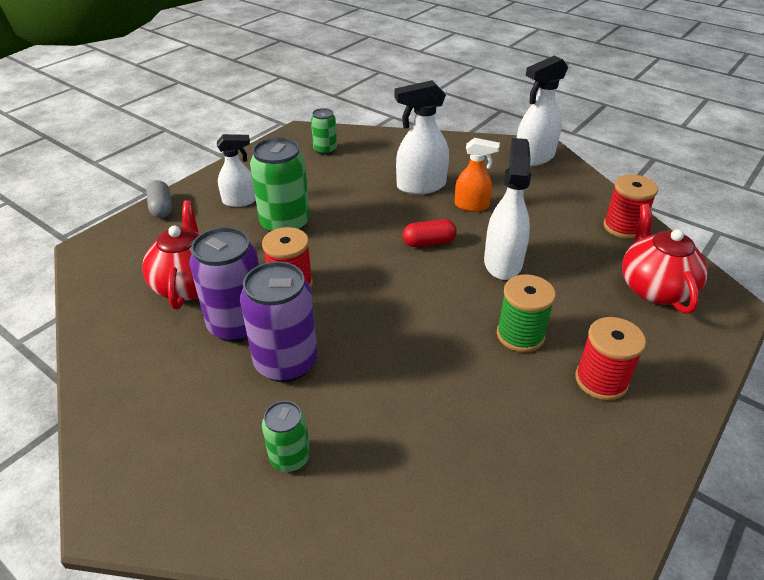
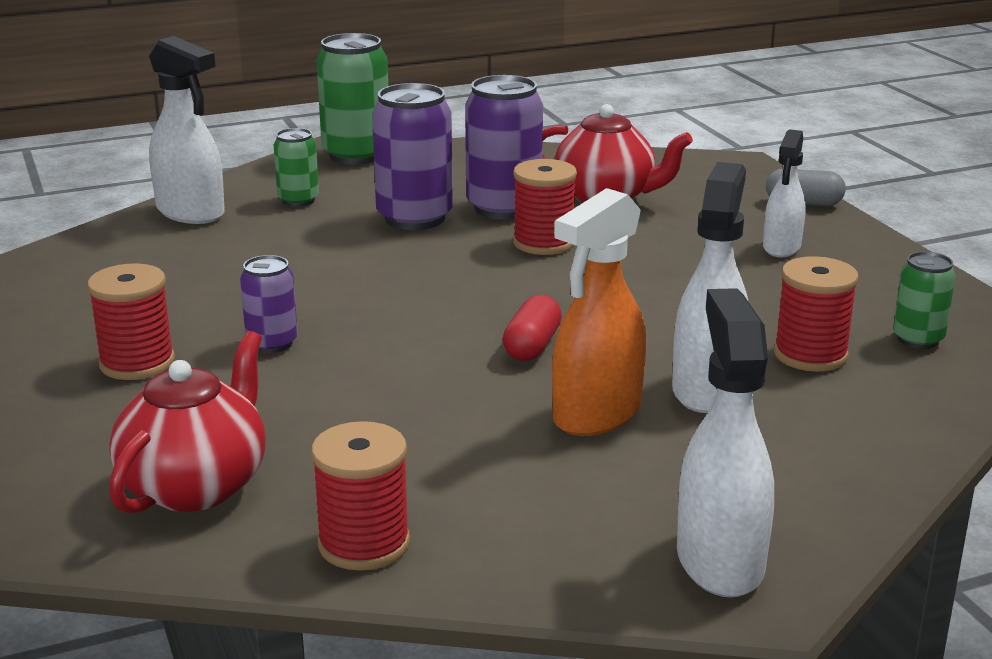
camera: 120 degrees right, 15 degrees down
(285, 224) = (687, 264): green can -> green can (356, 155)
(364, 170) = (810, 355): none -> red spool
(471, 206) = (596, 415): orange spray bottle -> orange spray bottle, size x1.54
(502, 262) = (417, 385): white spray bottle -> white spray bottle (191, 212)
(520, 335) = (272, 343): green spool -> purple can
(654, 288) = (196, 486): red teapot -> red teapot turned 90 degrees counterclockwise

